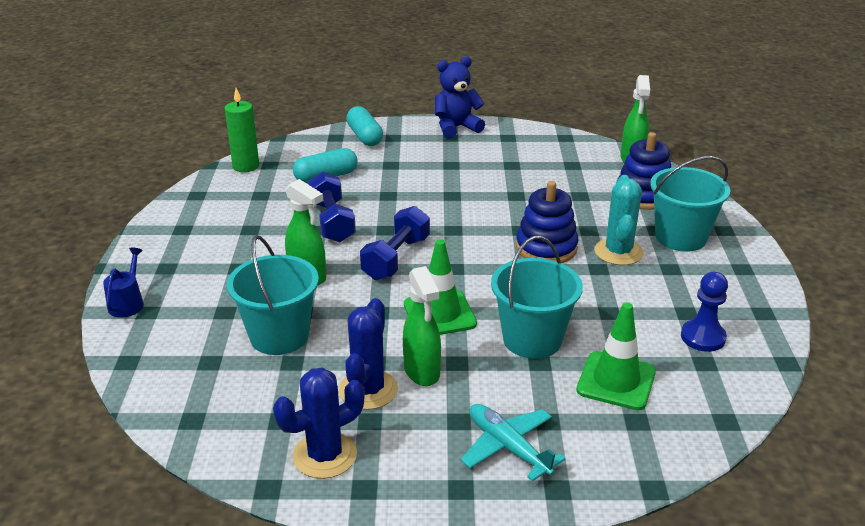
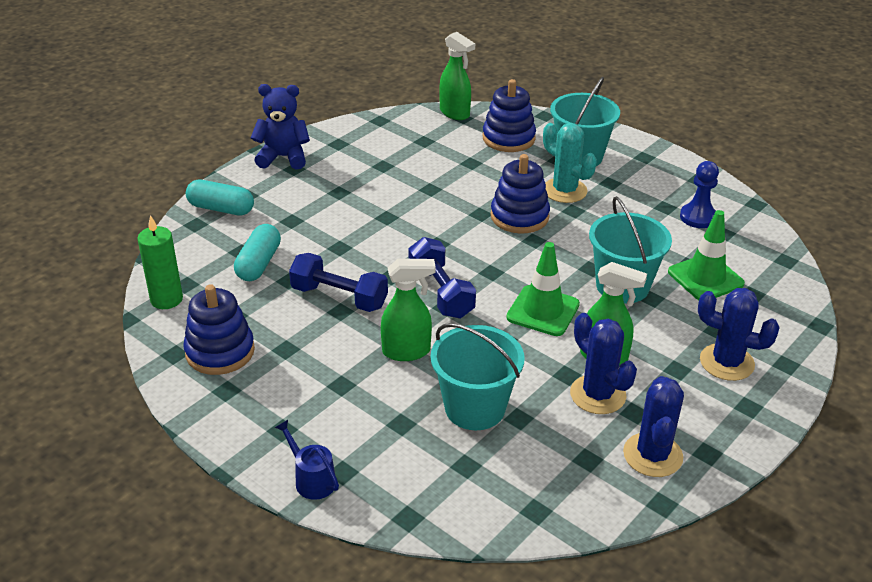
camera: 50 degrees left, 5 degrees up
(217, 208) = (220, 351): none -> blue stacking toy
(456, 128) = (283, 157): blue teddy bear -> blue teddy bear turned 75 degrees clockwise
(508, 447) = (726, 362): turquoise plane -> blue cactus

